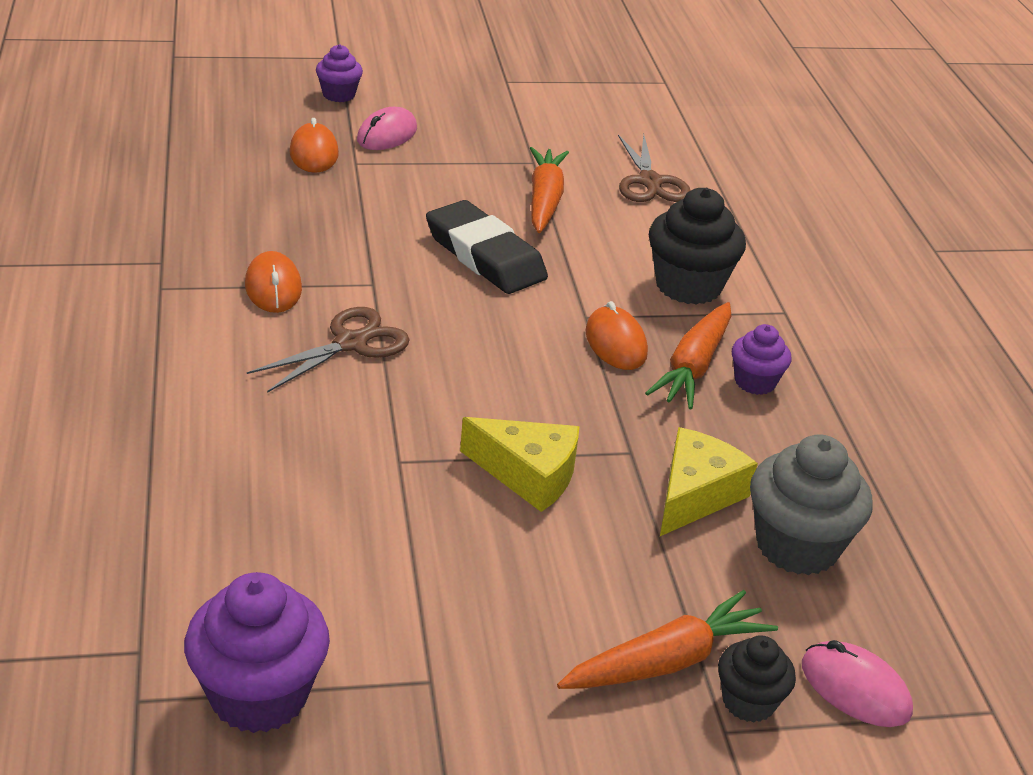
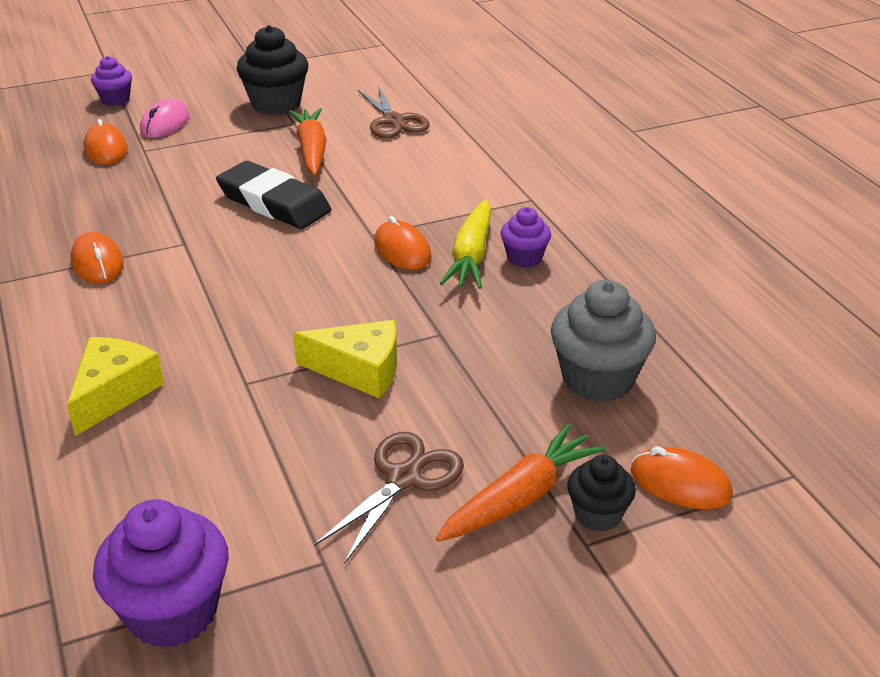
camera: 10 degrees left, 0 degrees up
(351, 343) = (178, 295): brown scissors -> brown scissors (404, 478)
(688, 286) = (448, 194): black cupcake -> black cupcake (276, 104)
(693, 367) = (471, 256): orange carrot -> yellow carrot
(696, 495) = (503, 356): yellow cheese -> yellow cheese (114, 393)
(855, 689) = (680, 483): pink mouse -> orange mouse

